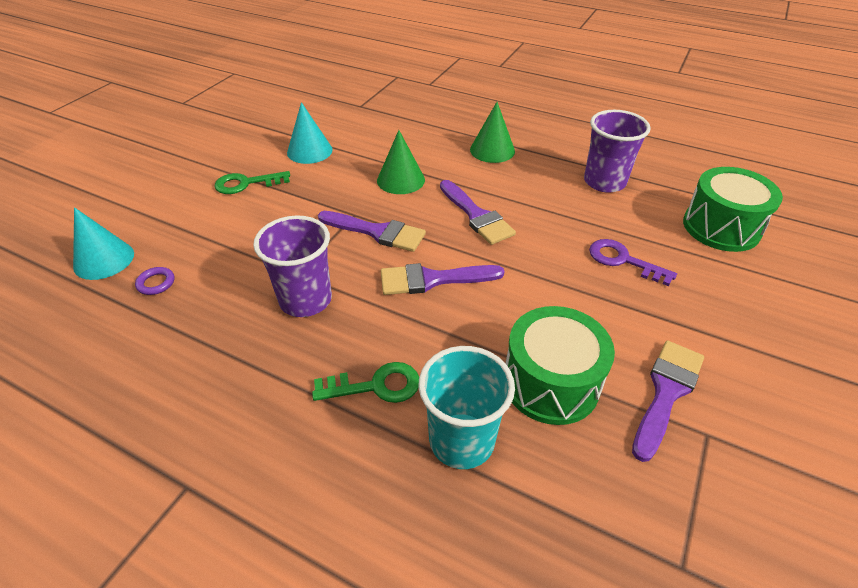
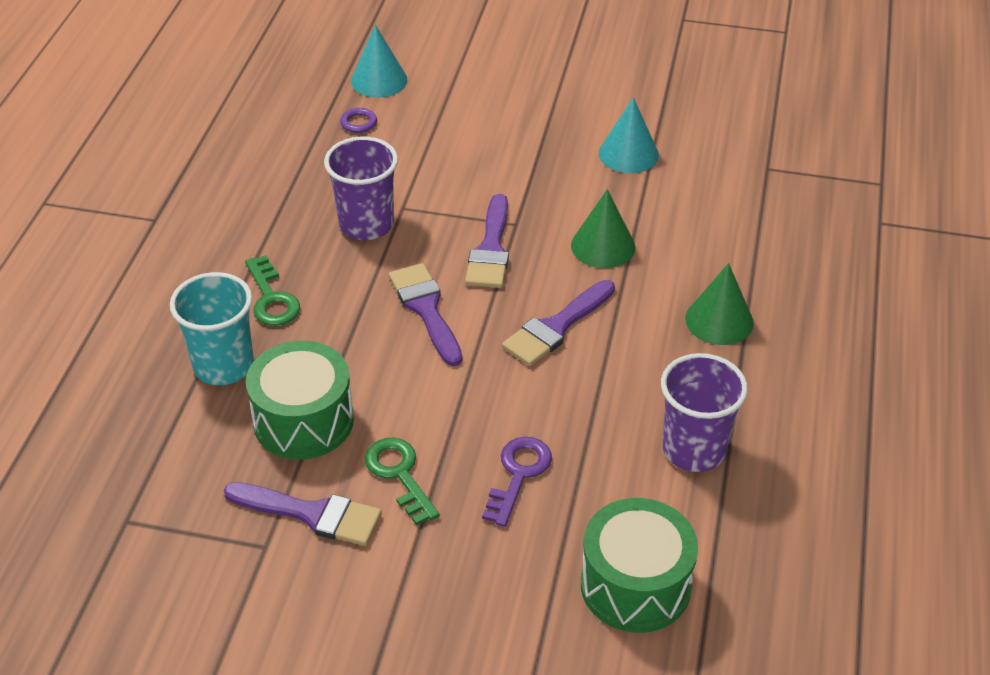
camera: 75 degrees right, 0 degrees up
(246, 183) = (537, 126): green key -> green key (399, 474)

